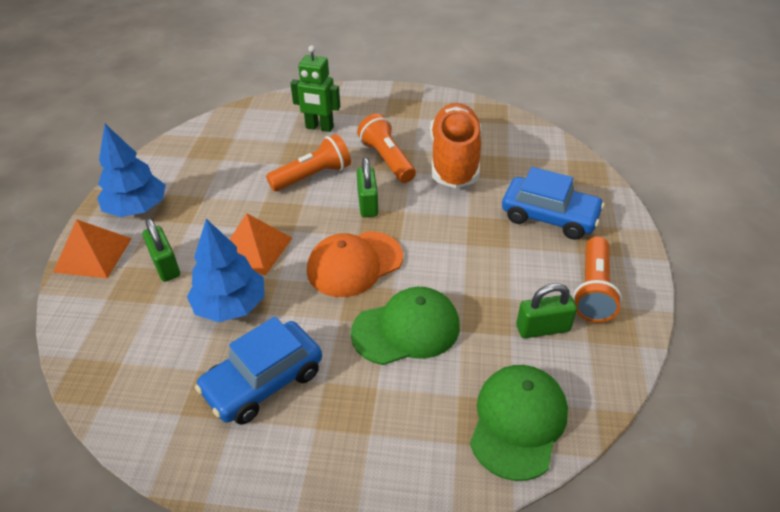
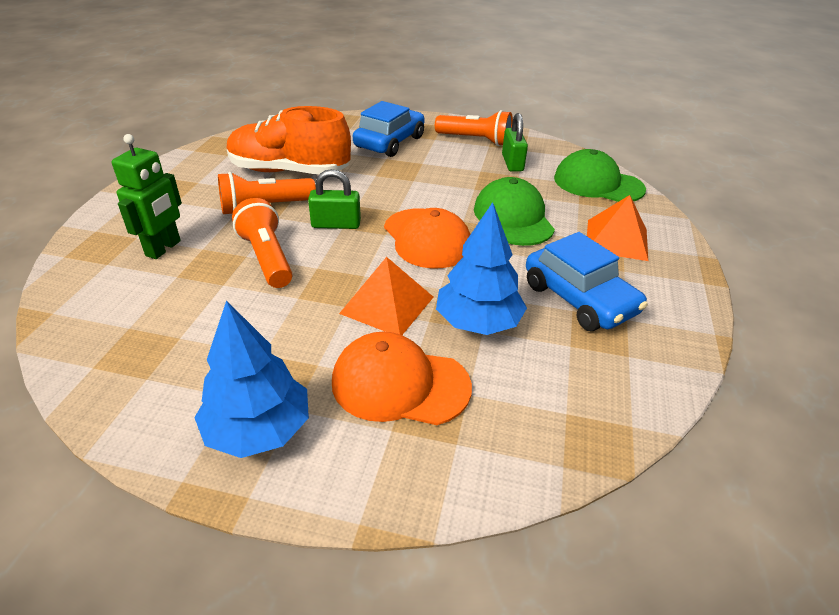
camera: 85 degrees left, 5 degrees down
(93, 255) = (357, 475): orange pyramid -> orange pyramid (616, 239)
(165, 265) = (400, 384): green padlock -> orange cap

